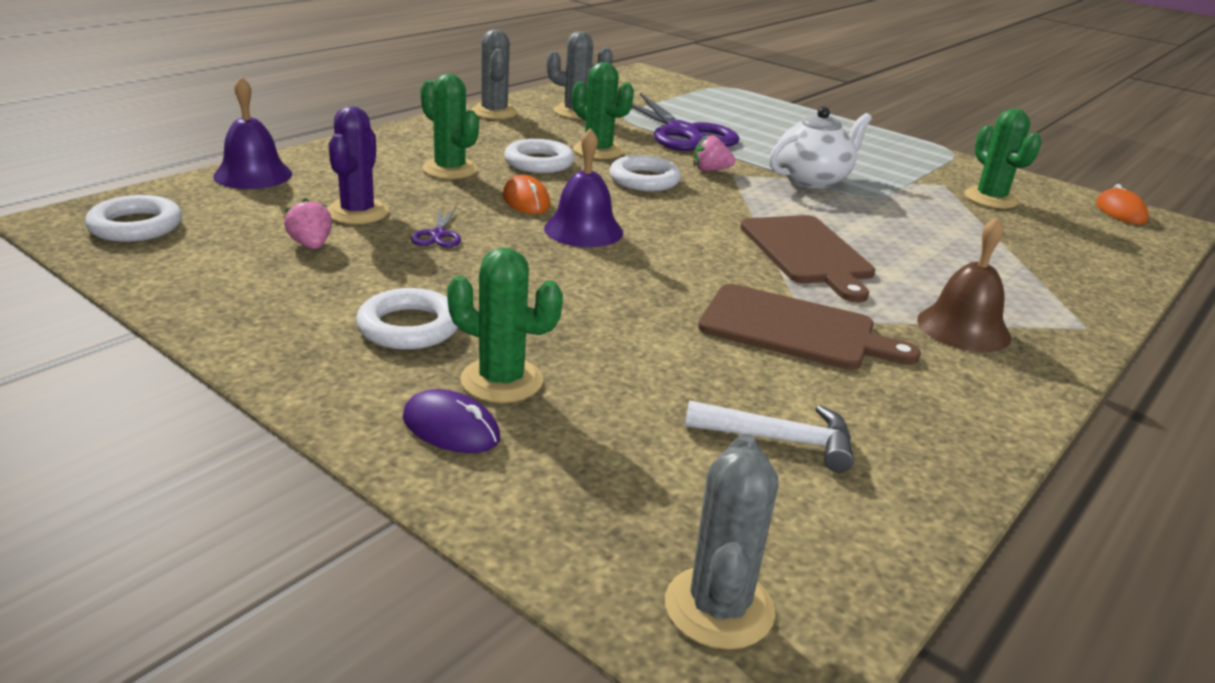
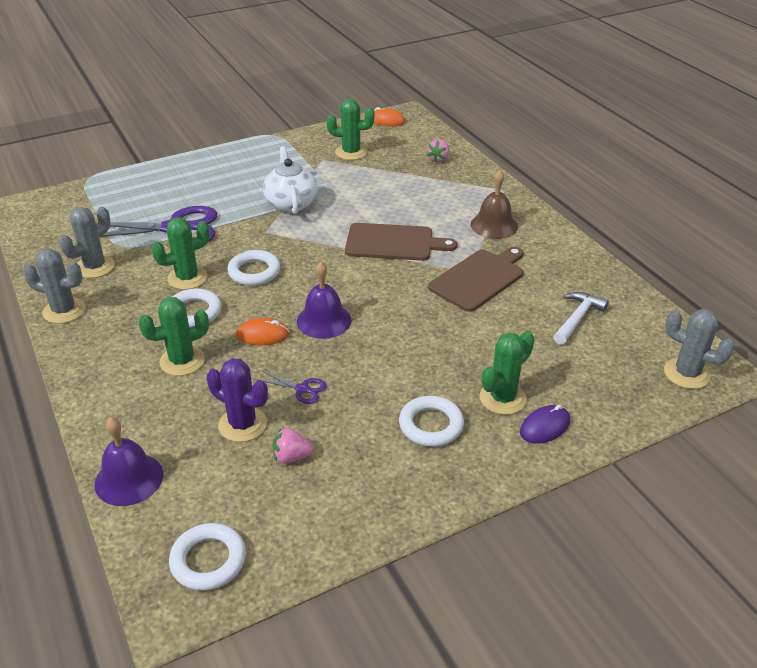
camera: 65 degrees left, 10 degrees up
(710, 170) = (253, 238): pink strawberry -> pink strawberry (438, 159)

